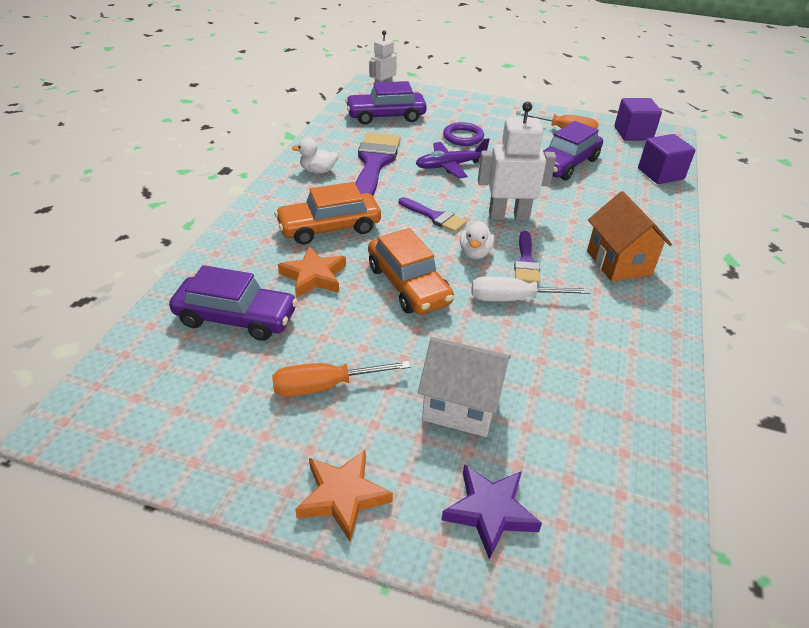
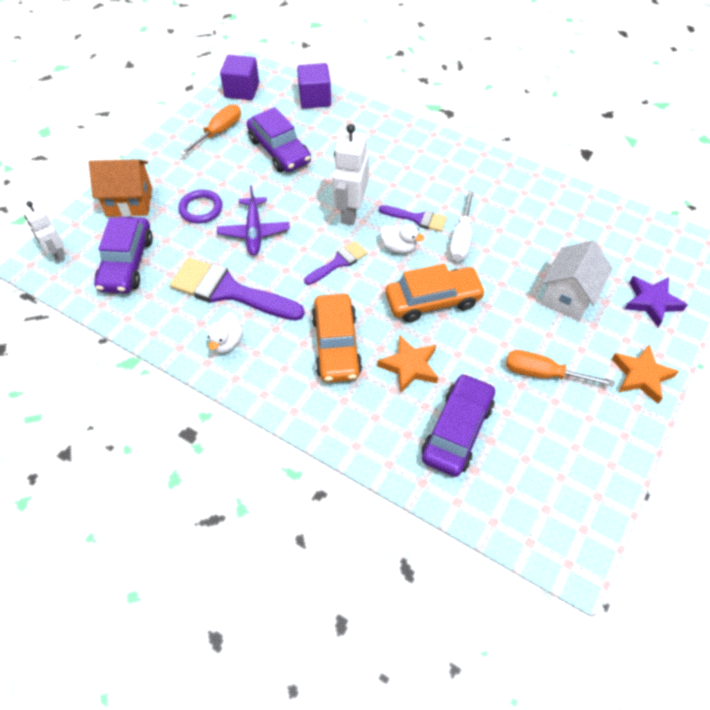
camera: 75 degrees left, 15 degrees up
(325, 386) = (543, 374): orange screwdriver -> orange screwdriver turned 105 degrees clockwise
(618, 263) = (429, 166): orange house -> orange house (129, 202)

